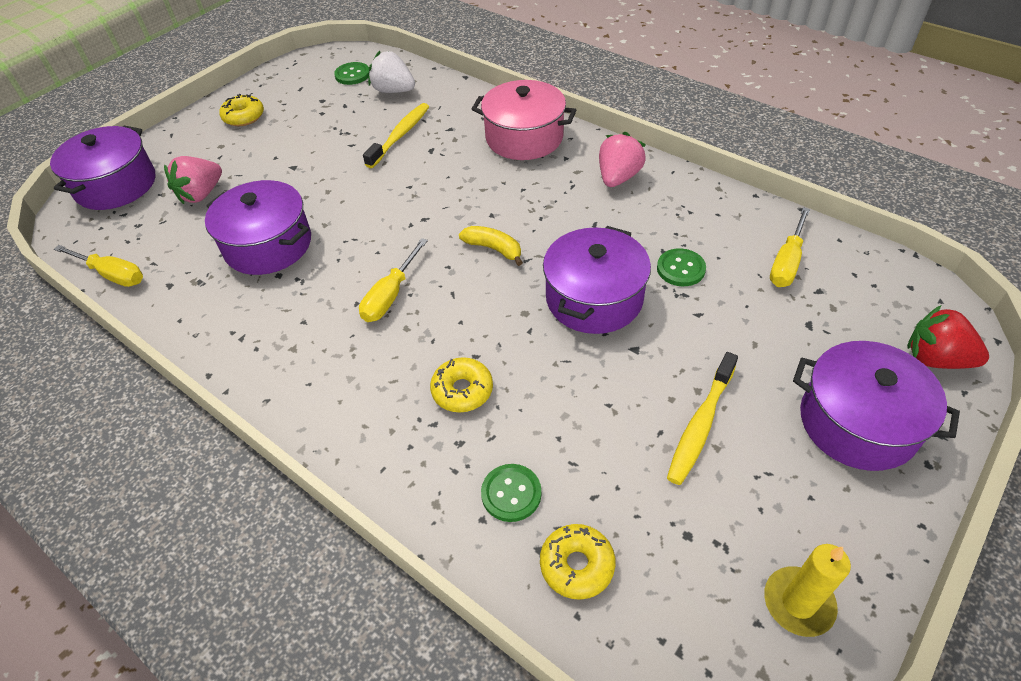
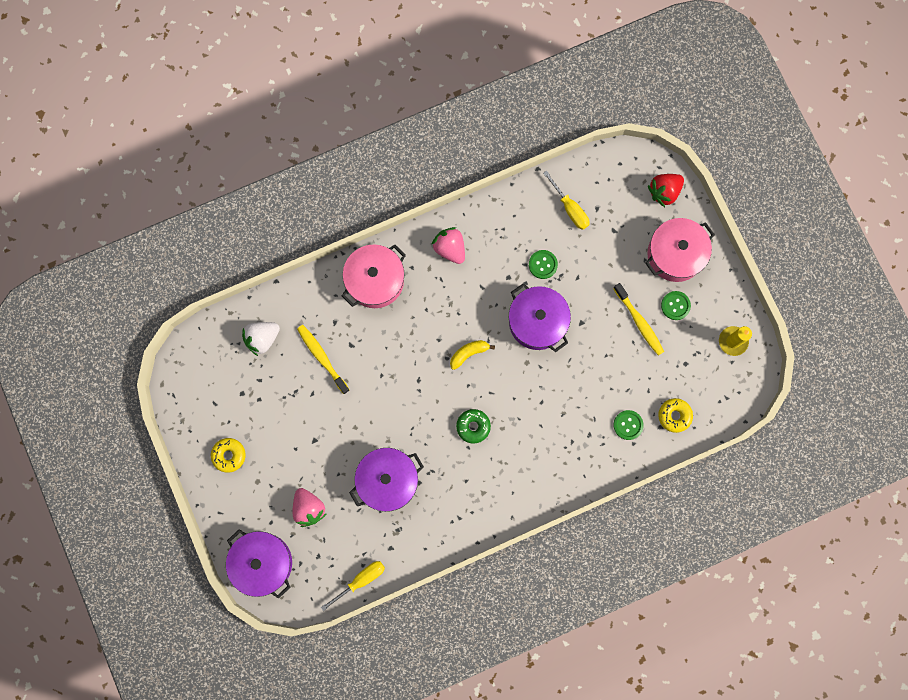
camera: 65 degrees left, 30 degrees up
(352, 75) = (220, 359): green button -> green button (675, 305)
(390, 295) = (473, 426): yellow screwdriver -> green donut
(462, 390) = (560, 419): yellow donut -> none
(857, 422) = (675, 254): purple pot -> pink pot

